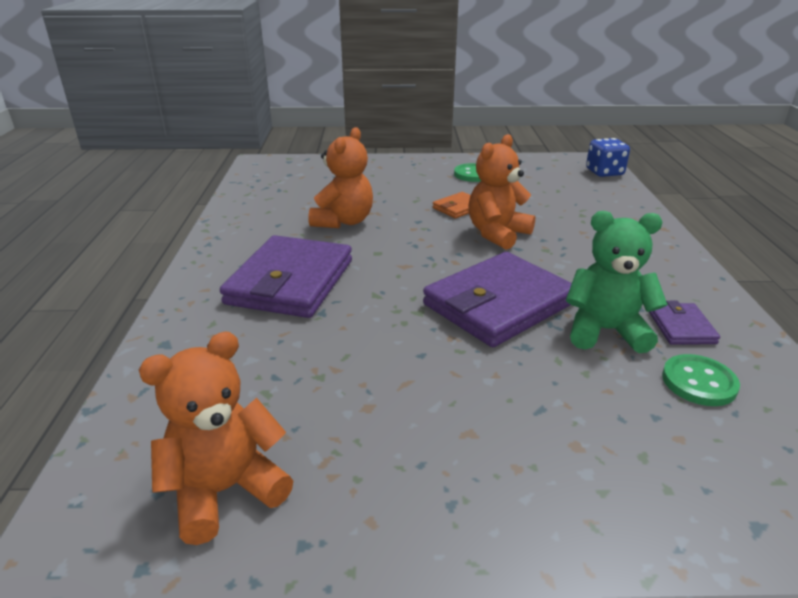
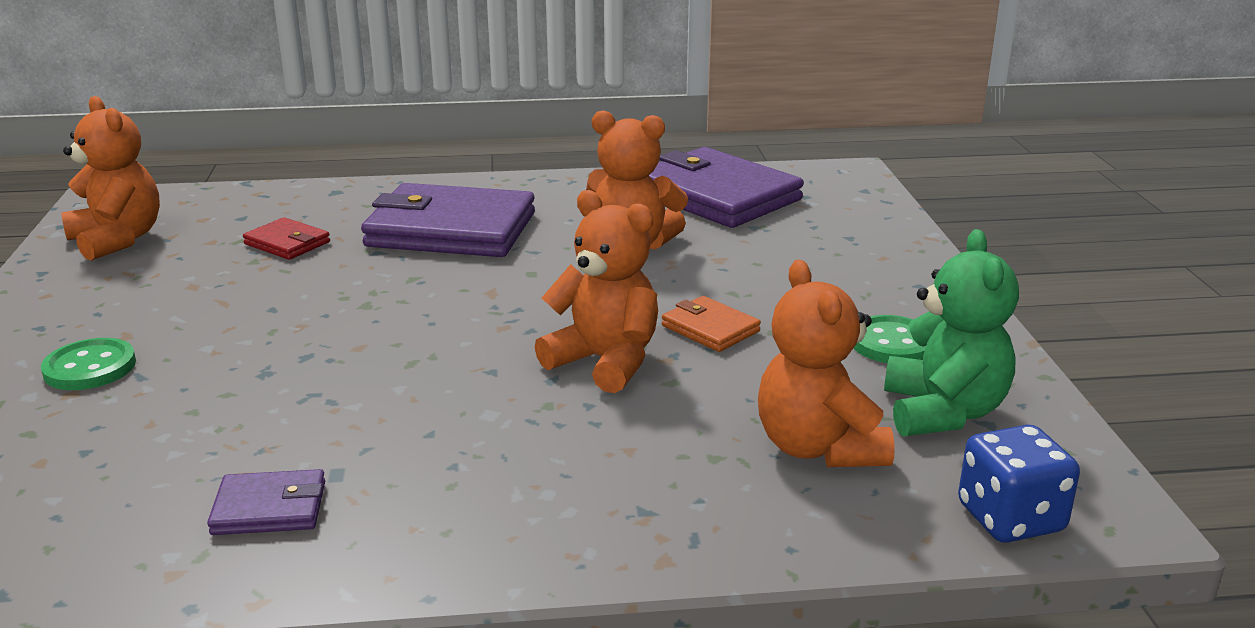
camera: 85 degrees right, 5 degrees down
(286, 360) = (287, 243): none -> red wallet
(499, 304) = (373, 357): purple wallet -> purple wallet (716, 196)
(568, 195) = (818, 448): none -> orange teddy bear
(605, 331) = (280, 436): green teddy bear -> green teddy bear (943, 412)
(699, 382) = (130, 498): green button -> green button (90, 368)

